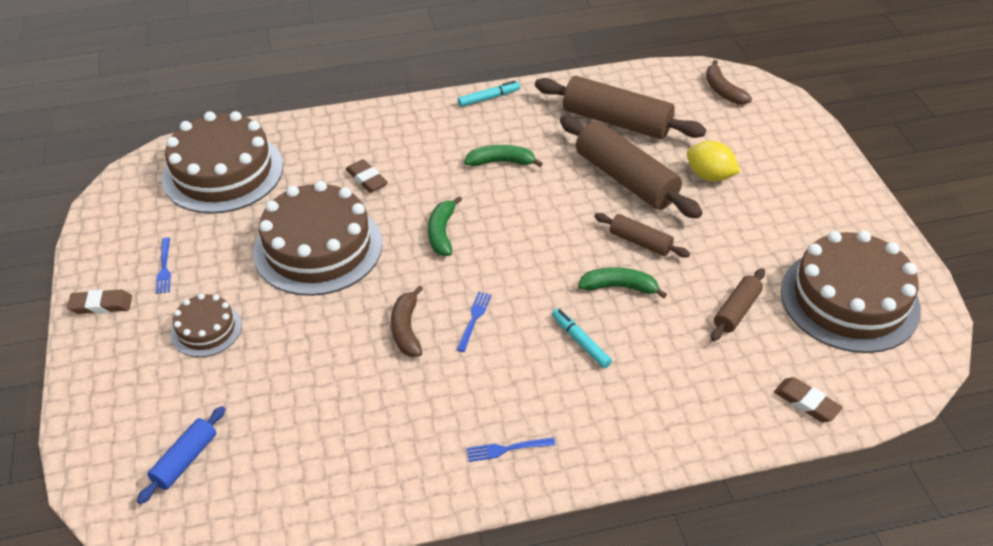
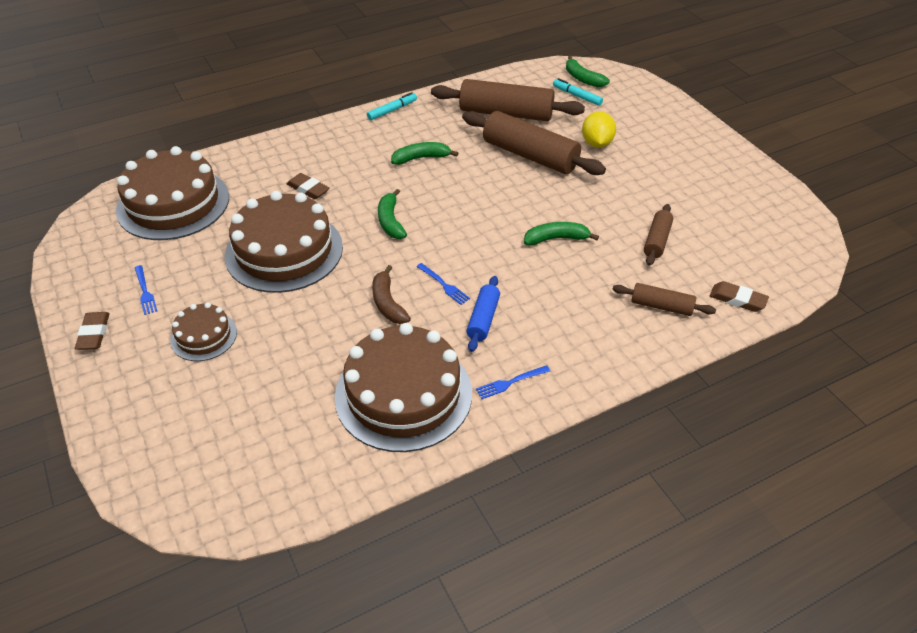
camera: 15 degrees left, 0 degrees up
(101, 305) = (94, 333): brown eraser -> brown eraser turned 75 degrees counterclockwise
(185, 460) = (223, 450): blue rolling pin -> blue rolling pin (483, 319)
(474, 319) = (444, 285): blue fork -> blue fork turned 135 degrees clockwise
(580, 342) = (540, 286): turquoise marker -> turquoise marker (577, 96)
(640, 242) = (560, 202): brown rolling pin -> brown rolling pin (661, 306)
(709, 176) = (596, 143): yellow lemon -> yellow lemon turned 75 degrees clockwise
(723, 90) = (582, 78): brown banana -> green banana
(849, 300) = (740, 217): brown cake -> brown cake (403, 394)

